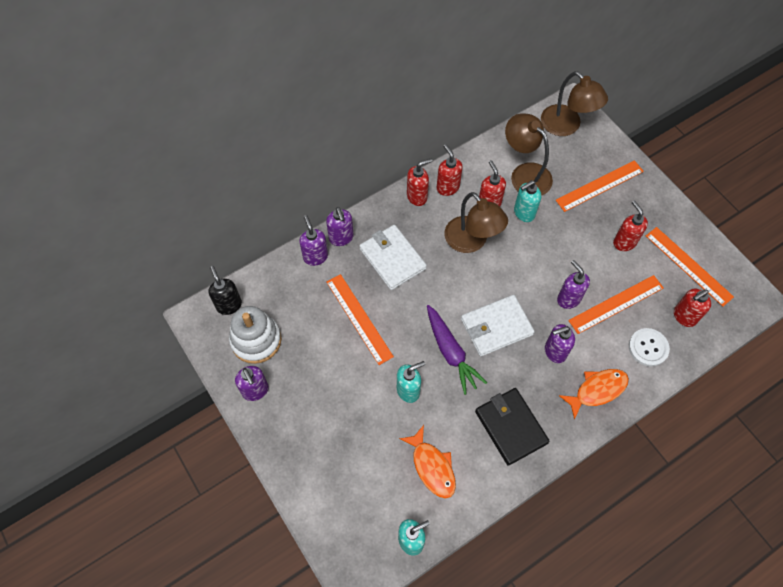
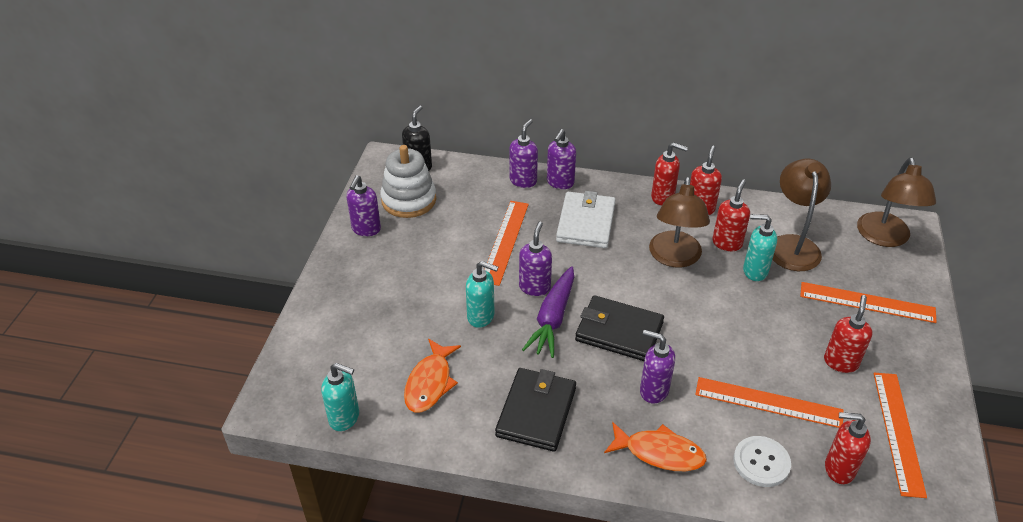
camera: 45 degrees right, 20 degrees down
(496, 327) = (619, 331): white wallet -> black wallet
(568, 299) = (720, 362): purple soap dispenser -> purple soap dispenser (534, 287)

